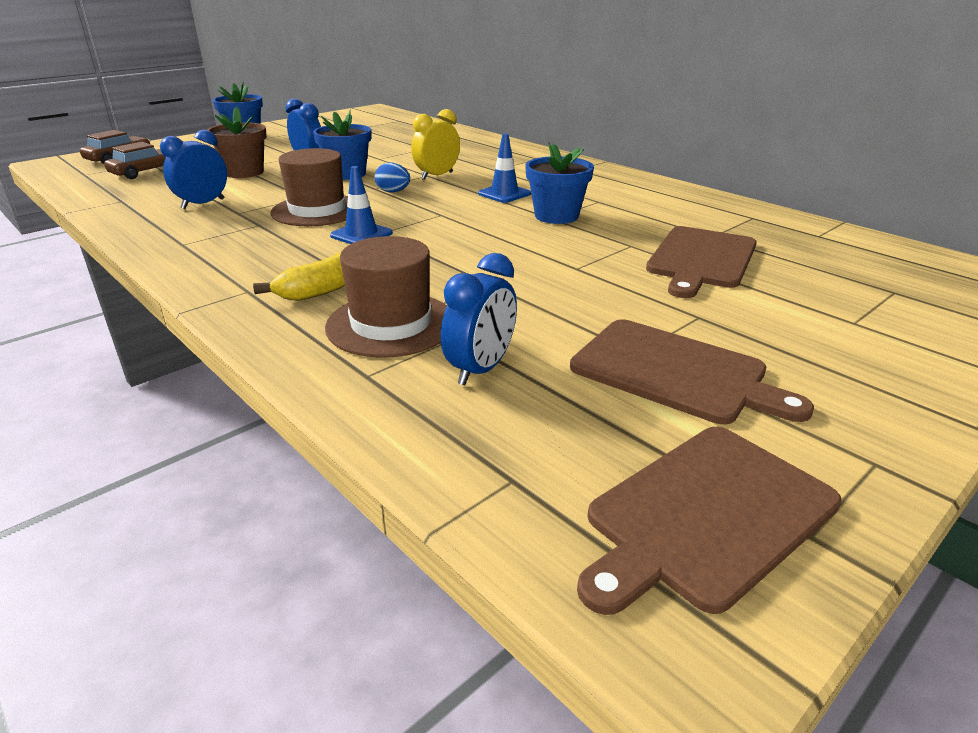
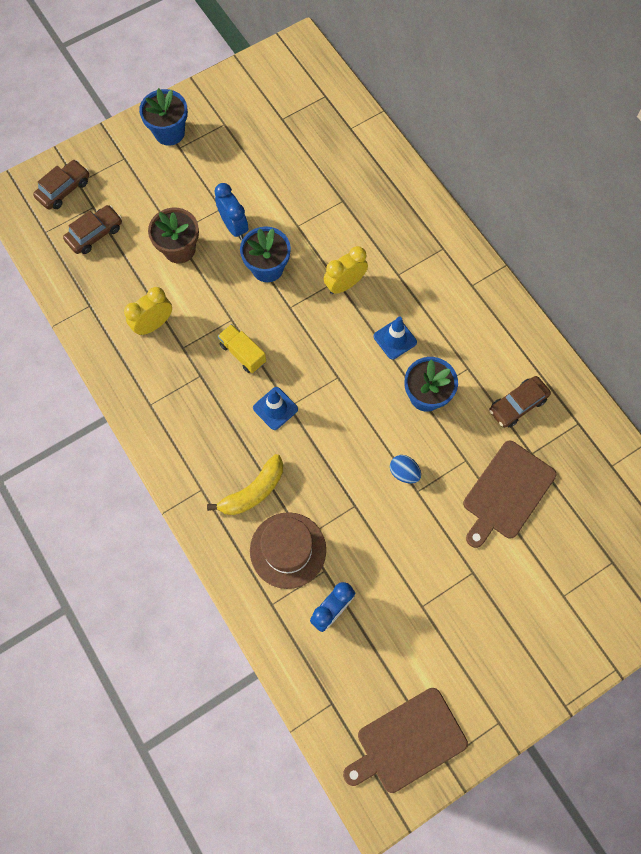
camera: 10 degrees right, 40 degrees up
(203, 204) = (154, 324): blue clock -> yellow clock
(317, 210) = (243, 353): brown hat -> yellow truck
(393, 192) = (304, 320): blue egg -> blue egg (404, 472)
(671, 213) = (517, 405): none -> brown car
(675, 372) = (435, 631): brown cutting board -> none

